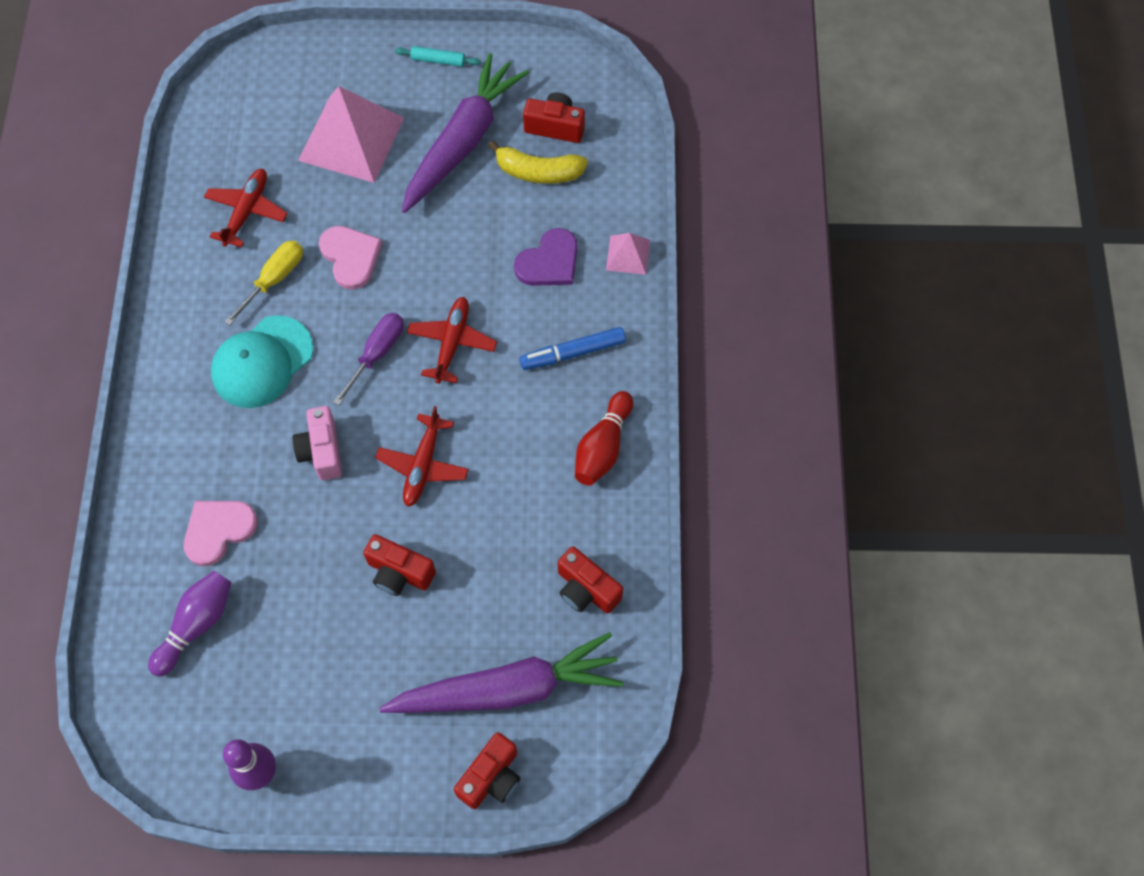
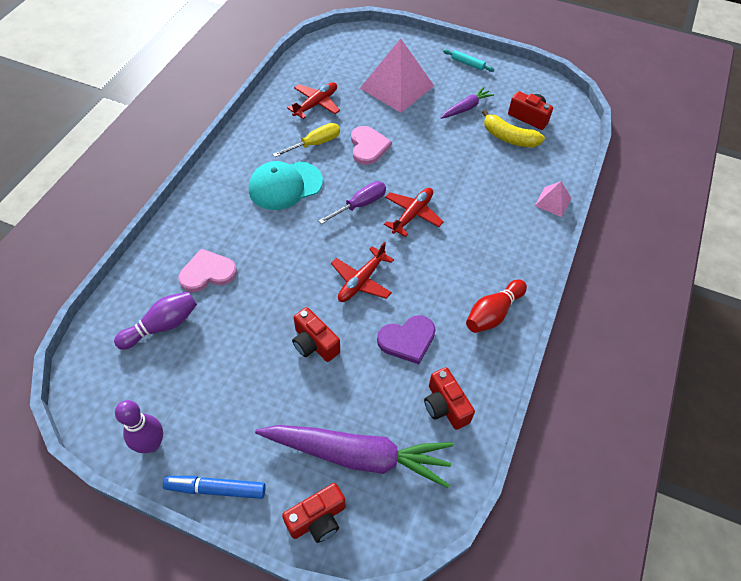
camera: 20 degrees right, 10 degrees down
(322, 451) = (298, 249): pink camera -> none
(463, 141) = (466, 108): purple carrot -> purple carrot, size x0.48
(549, 262) = (497, 189): purple heart -> purple heart (407, 340)
(573, 353) = (493, 247): blue marker -> blue marker (216, 489)

